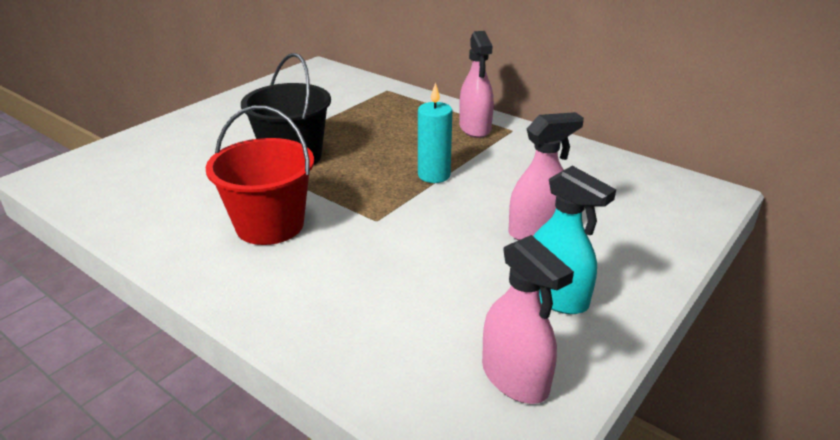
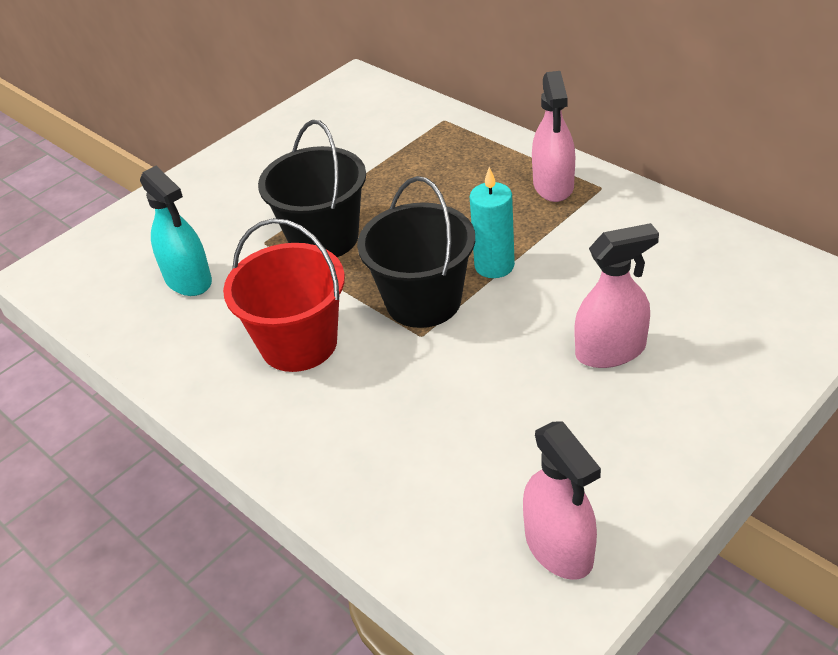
camera: 10 degrees right, 10 degrees up
(377, 197) = (423, 301): none -> black bucket
(556, 296) = (619, 444): turquoise spray bottle -> turquoise spray bottle (188, 280)

